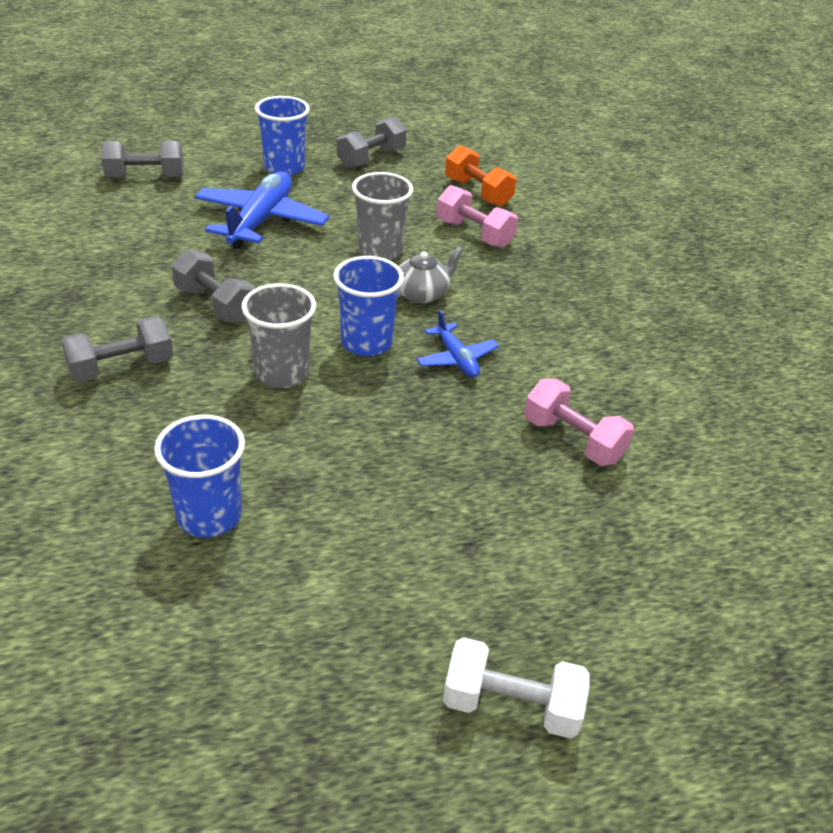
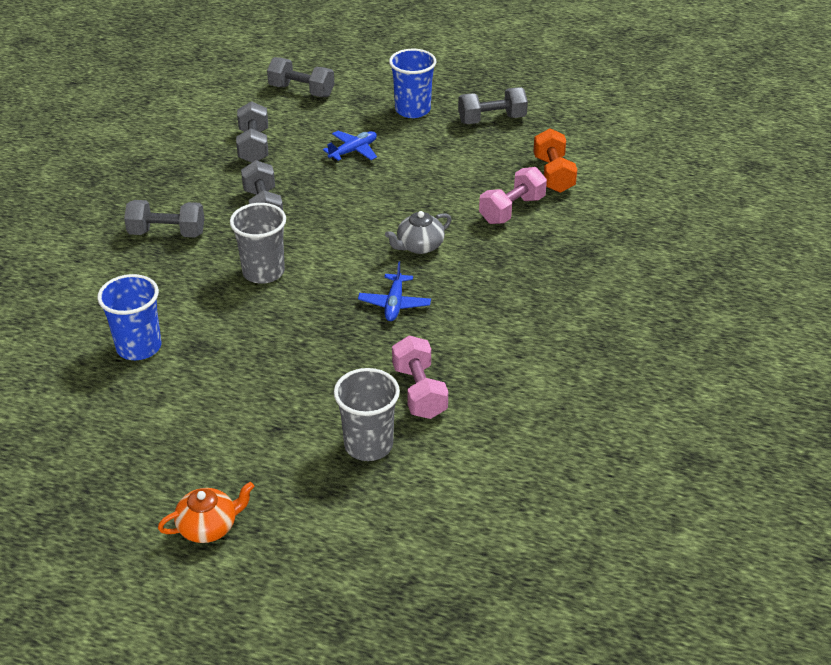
camera: 35 degrees right, 0 degrees up
(142, 244) = (254, 146): none -> grey dumbbell
(261, 221) = (353, 151): blue plane -> blue plane, size x0.53
(366, 342) = (341, 270): blue cup -> none
(380, 251) = (420, 202): grey cup -> grey cup (368, 445)
(422, 293) = (419, 246): grey teapot -> grey teapot turned 150 degrees clockwise
(474, 234) = (512, 210): pink dumbbell -> pink dumbbell turned 60 degrees clockwise
(511, 705) = (209, 527): white dumbbell -> orange teapot

